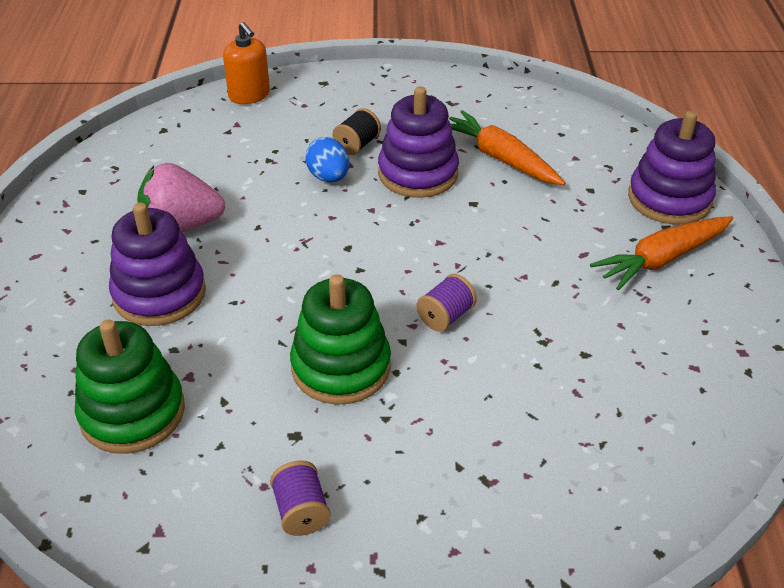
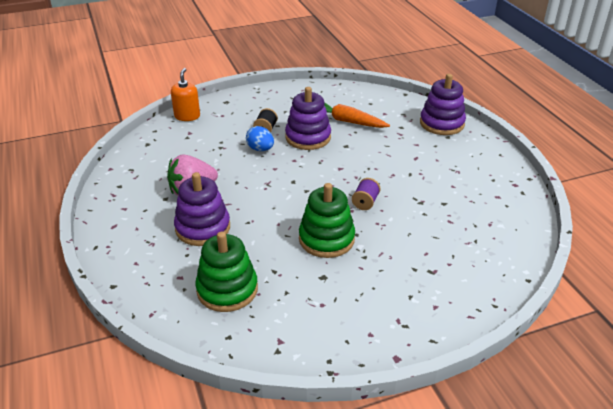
camera: 20 degrees left, 5 degrees down
(249, 95) = (187, 116): orange soap dispenser -> orange soap dispenser turned 120 degrees counterclockwise
(301, 511) = (349, 310): purple spool -> none
(662, 259) = (455, 152): orange carrot -> none

